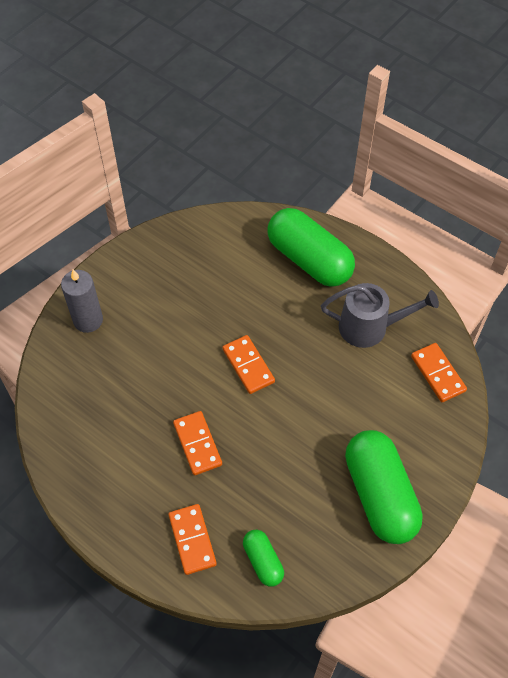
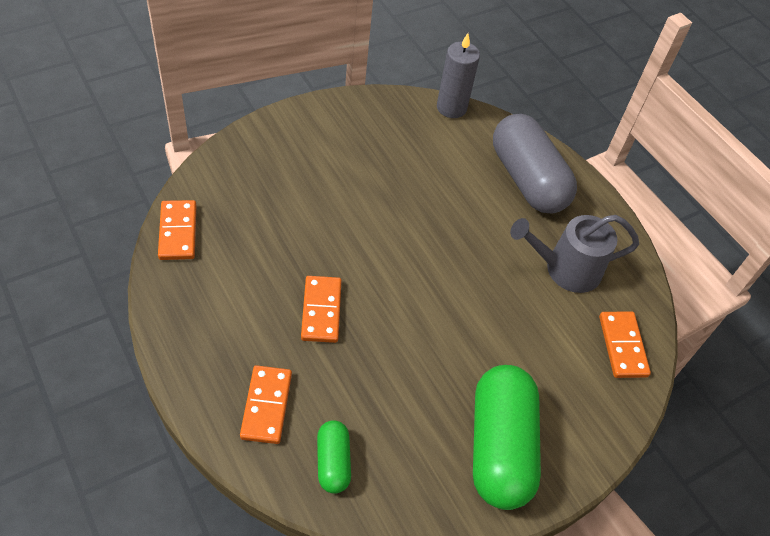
camera: 15 degrees right, 5 degrees down
(88, 320) = (269, 149): grey candle -> grey candle (451, 107)
(248, 366) = (413, 255): orange domino -> orange domino (178, 232)
(309, 259) = (527, 179): green capsule -> grey capsule
(370, 327) = (565, 269): grey watering can -> grey watering can turned 150 degrees clockwise

